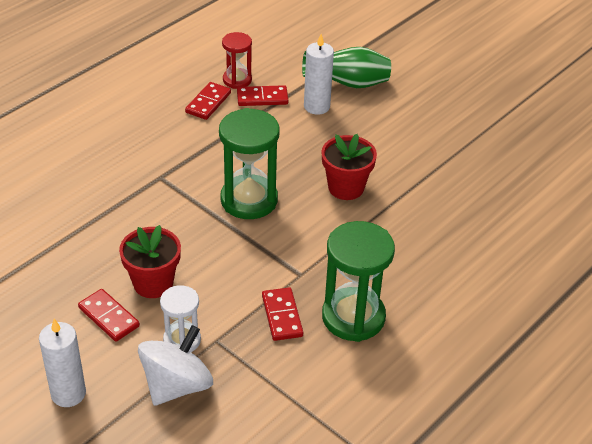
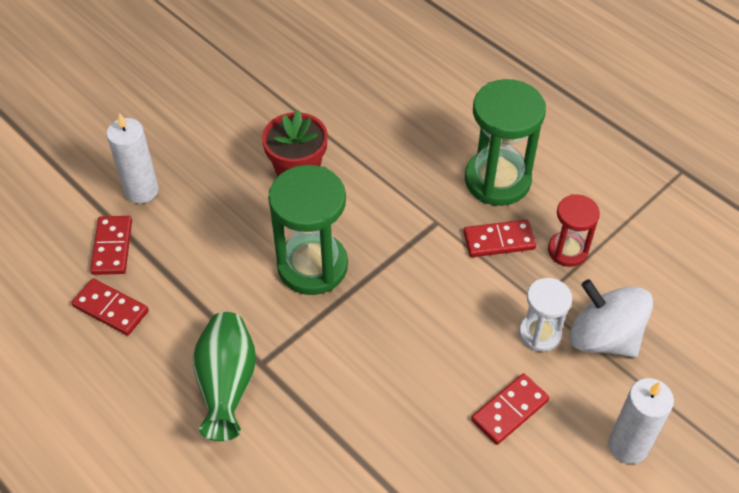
camera: 85 degrees left, 10 degrees up
(153, 283) = (453, 365): red flower pot -> none
(237, 80) = (66, 274): red hourglass -> red hourglass (567, 250)
(348, 84) = (101, 156): green vase -> green vase (227, 385)

